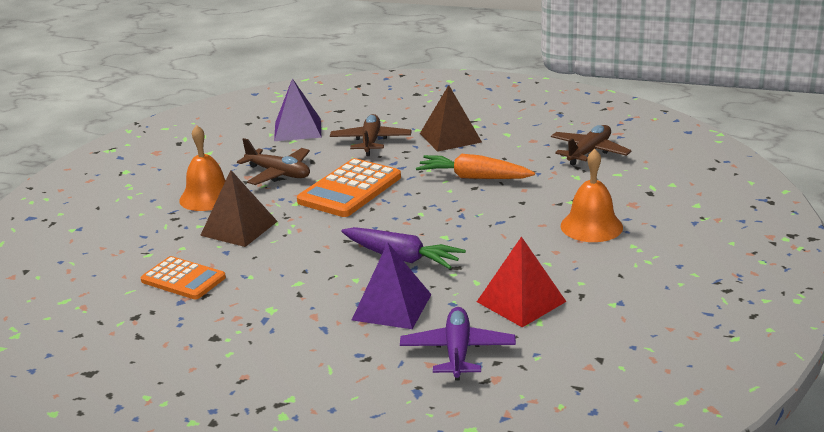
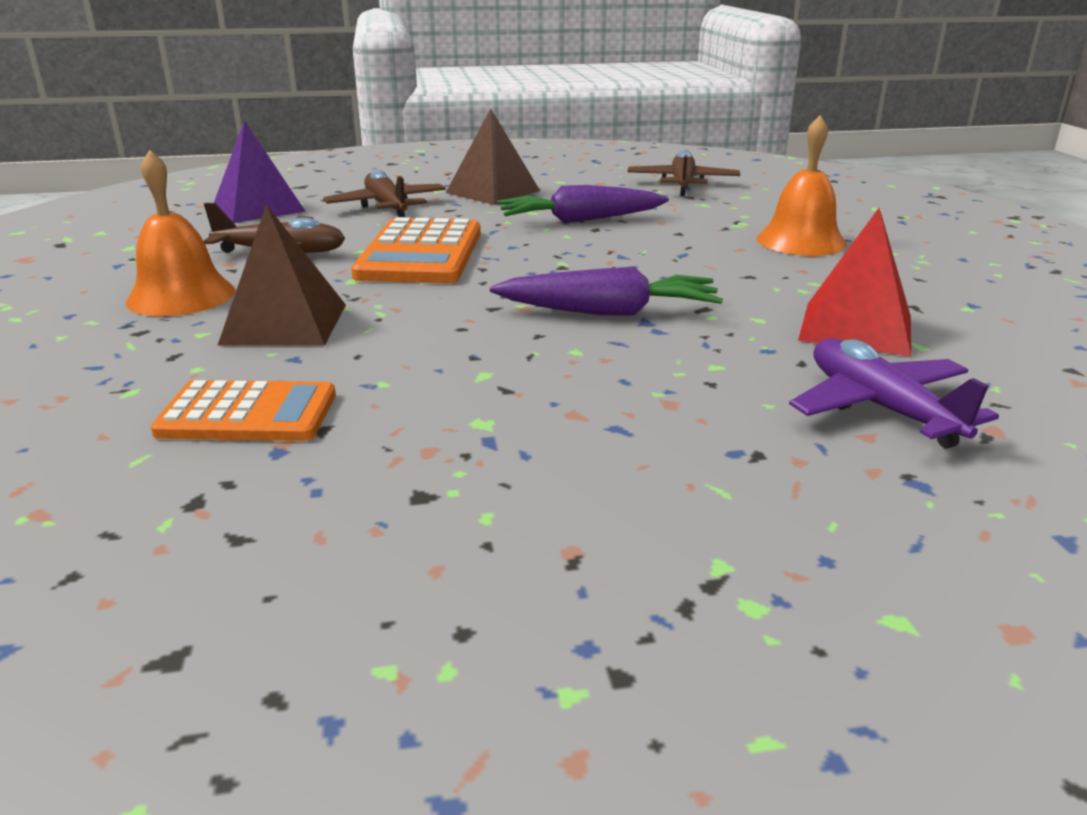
camera: 30 degrees left, 0 degrees up
(391, 307) = (686, 373): purple pyramid -> none
(473, 177) = (579, 220): orange carrot -> purple carrot

